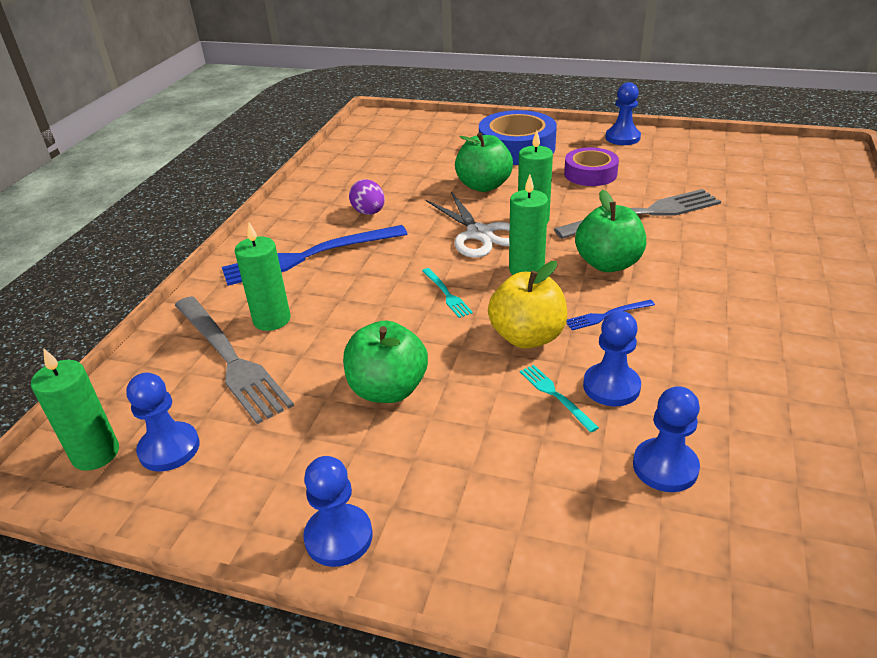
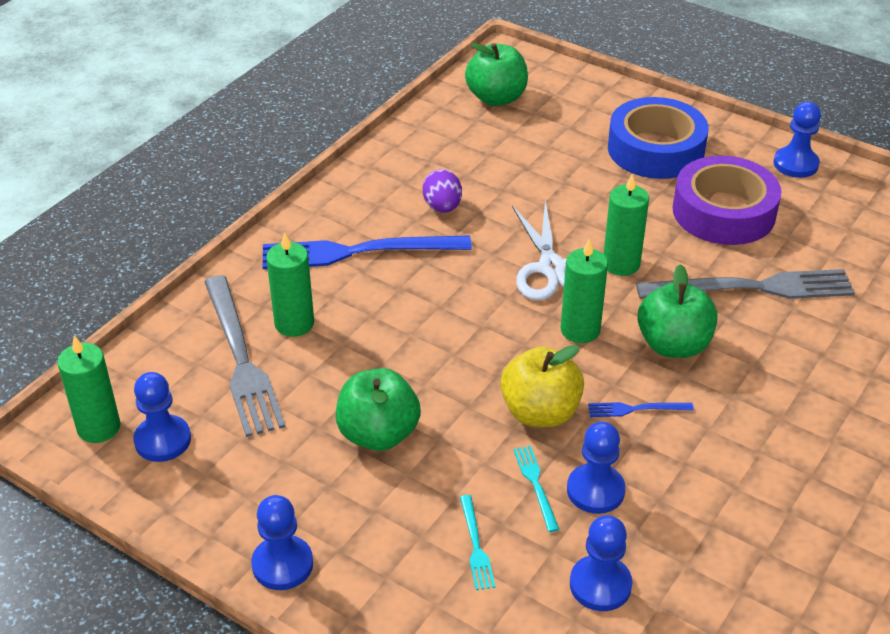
camera: 15 degrees right, 5 degrees up
(446, 294) = (481, 338): turquoise fork -> turquoise fork (476, 545)
(483, 186) = (588, 199): green apple -> green apple (496, 98)
(590, 174) = (723, 212): purple tape -> purple tape, size x1.57

